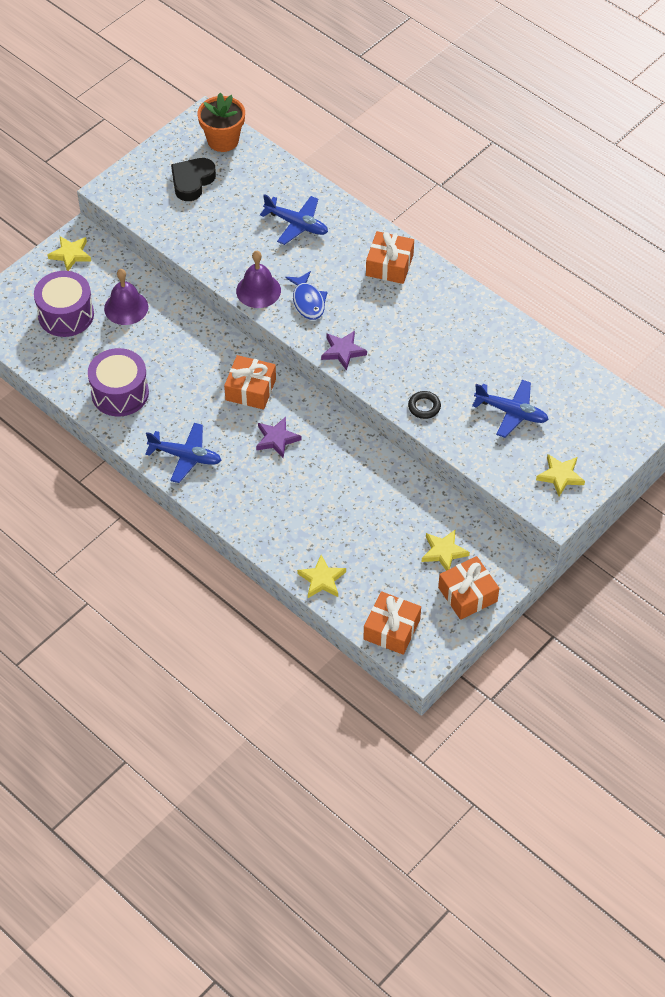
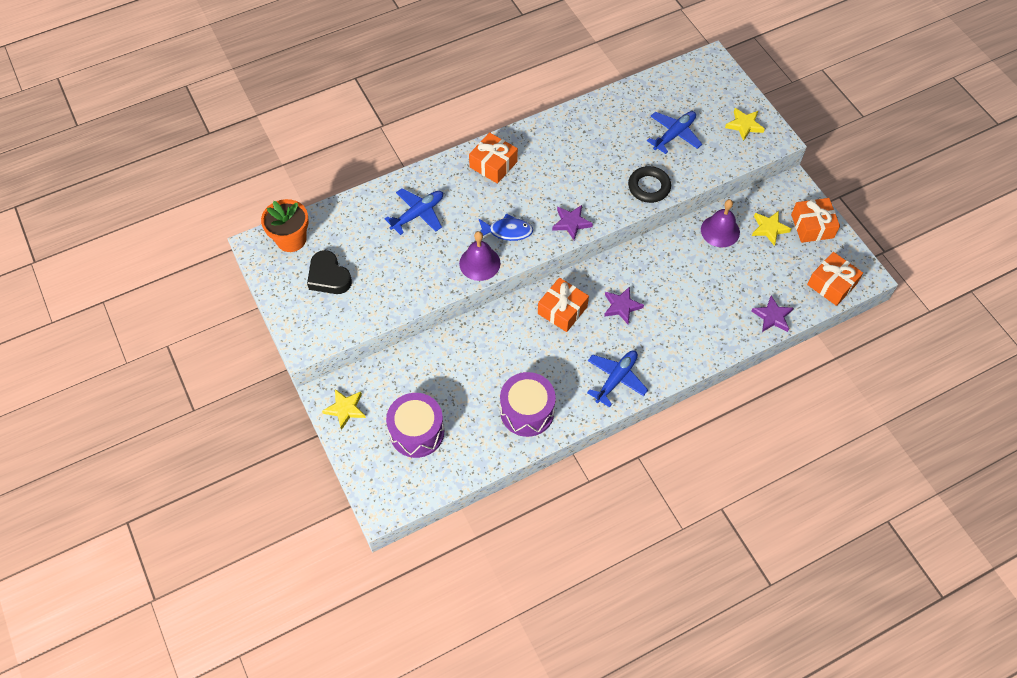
camera: 70 degrees left, 5 degrees up
(126, 307) = (430, 380): purple bell -> purple bell (720, 231)
(322, 579) = (772, 316): yellow star -> purple star
(424, 407) = (649, 187): black ring -> black ring, size x1.55

